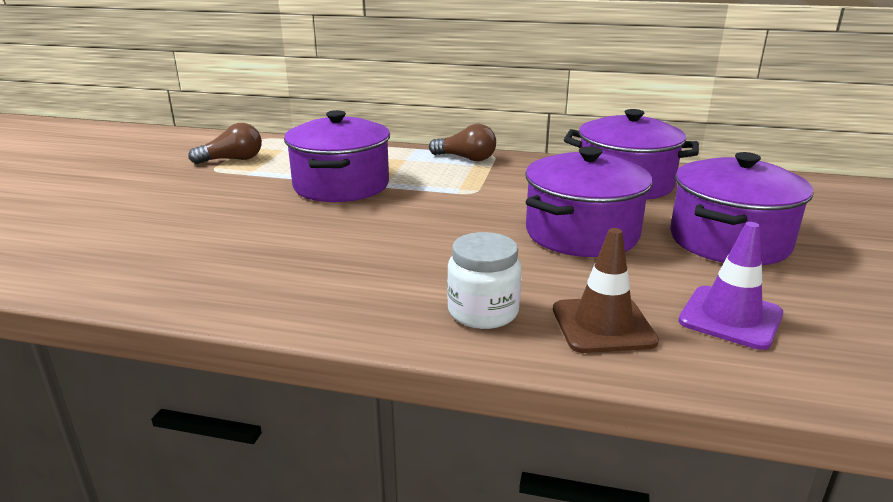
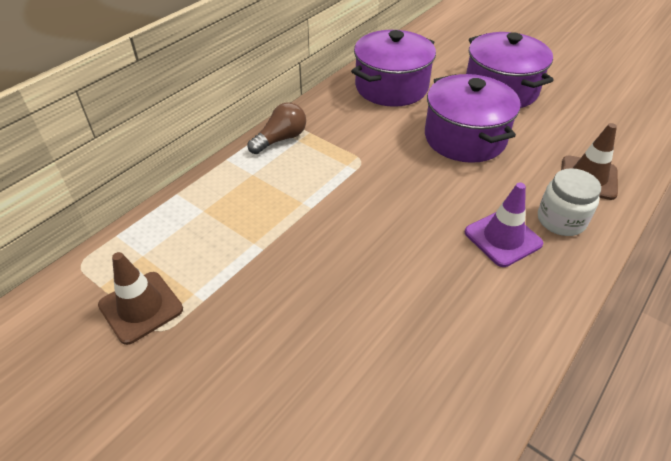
camera: 65 degrees left, 20 degrees up
(232, 160) = (141, 307): brown light bulb -> brown traffic cone
(341, 185) = (292, 234): purple pot -> none
(730, 317) = (590, 131): purple traffic cone -> purple traffic cone (503, 238)

